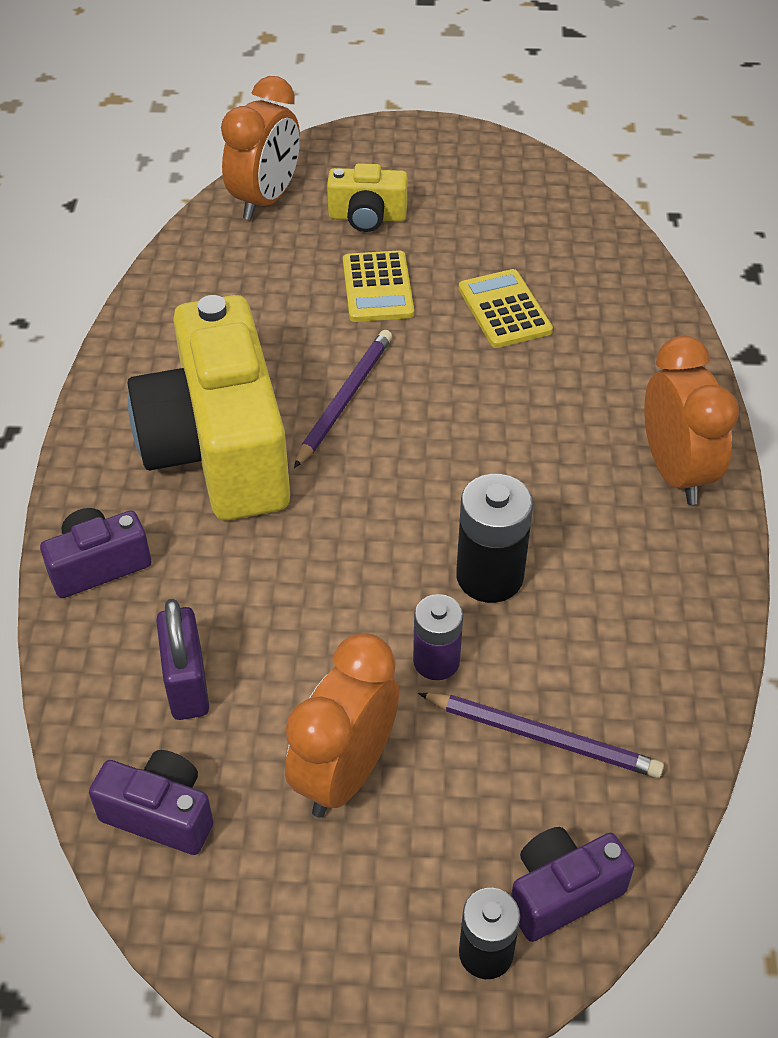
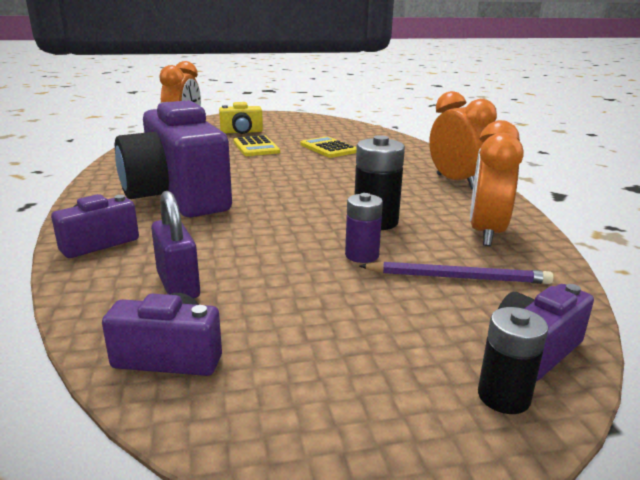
camera: 15 degrees left, 25 degrees down
(219, 449) = (177, 196): yellow camera -> purple camera
(344, 399) = (252, 176): purple pencil -> none
(345, 773) = (323, 312): orange clock -> orange clock (486, 233)

